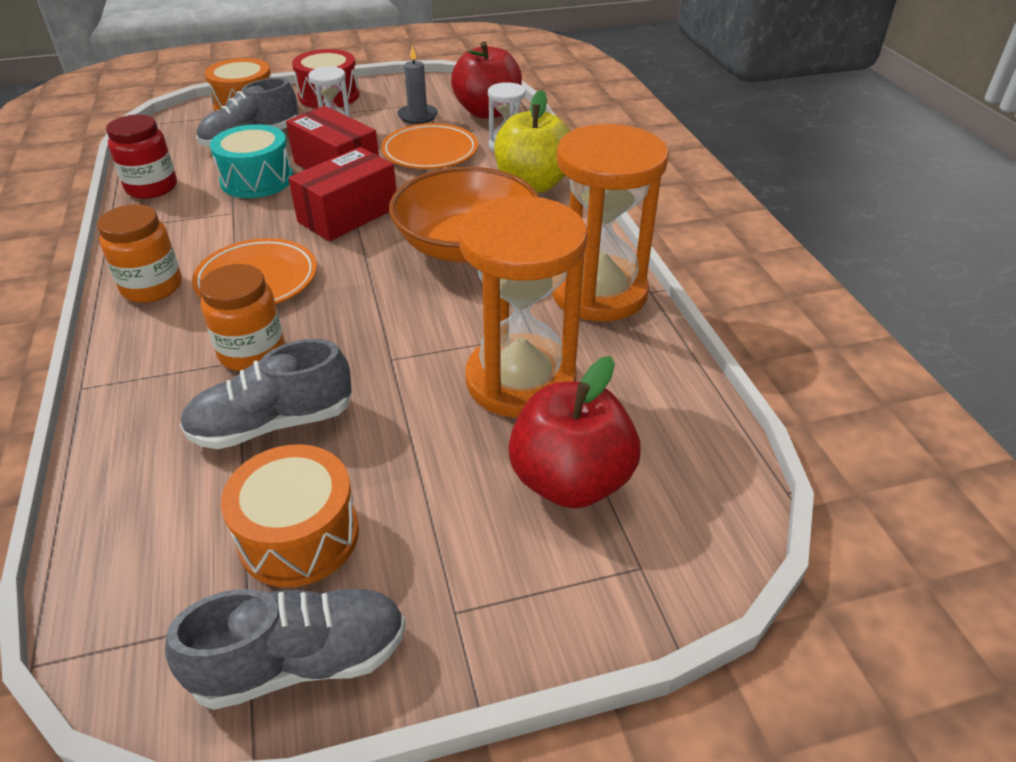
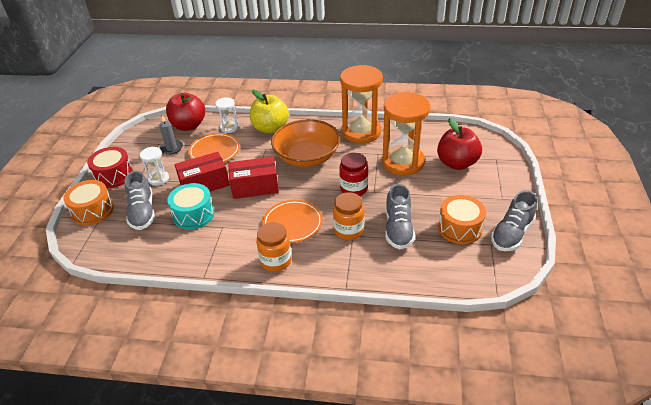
camera: 65 degrees left, 0 degrees up
(152, 188) = (168, 257): red jar -> red jar (353, 189)
(301, 661) = (512, 233): grey shoe -> grey shoe turned 150 degrees counterclockwise
(348, 215) = (255, 187): red box -> red box turned 75 degrees counterclockwise

